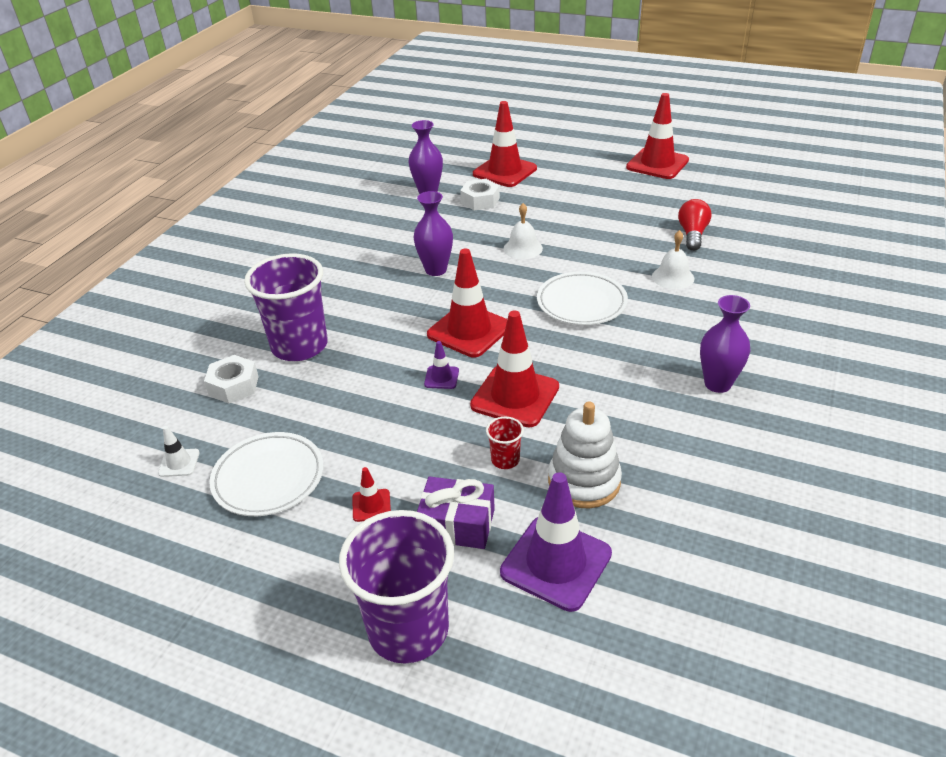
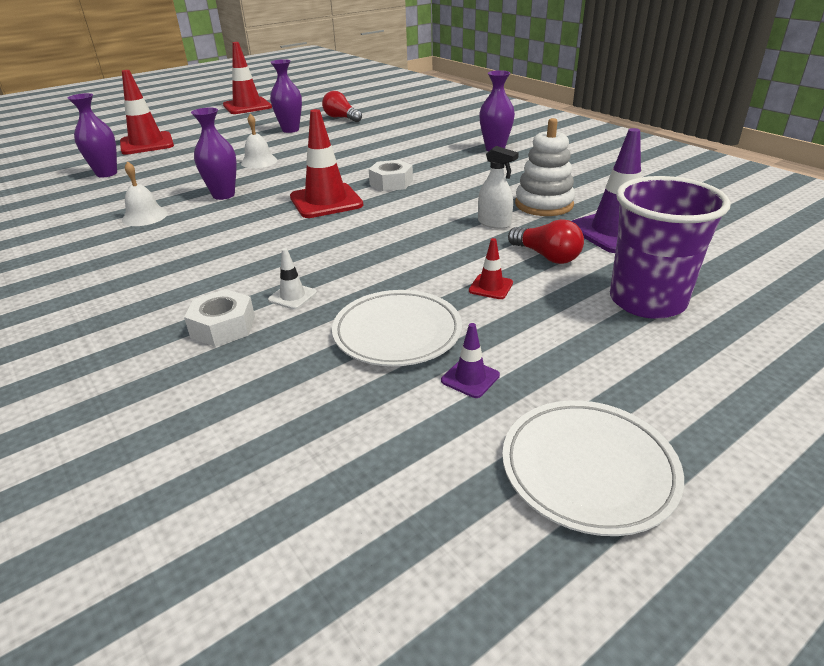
camera: 60 degrees left, 5 degrees down
(179, 463) = (305, 388): white traffic cone -> white traffic cone (292, 296)
(299, 346) = (220, 276): purple cup -> none
(441, 377) = (368, 224): purple traffic cone -> purple traffic cone (470, 378)
(457, 524) = (546, 256): purple gift -> red light bulb
(480, 200) = (165, 160): white nut -> white nut (391, 183)
(505, 460) = (494, 223): red cup -> white spray bottle
(515, 396) = (428, 204): red traffic cone -> none
(581, 303) = (357, 161): white plate -> white plate (588, 469)
(621, 222) = (290, 130): none -> purple vase
(673, 277) = (375, 133): white bell -> white bell (145, 216)

